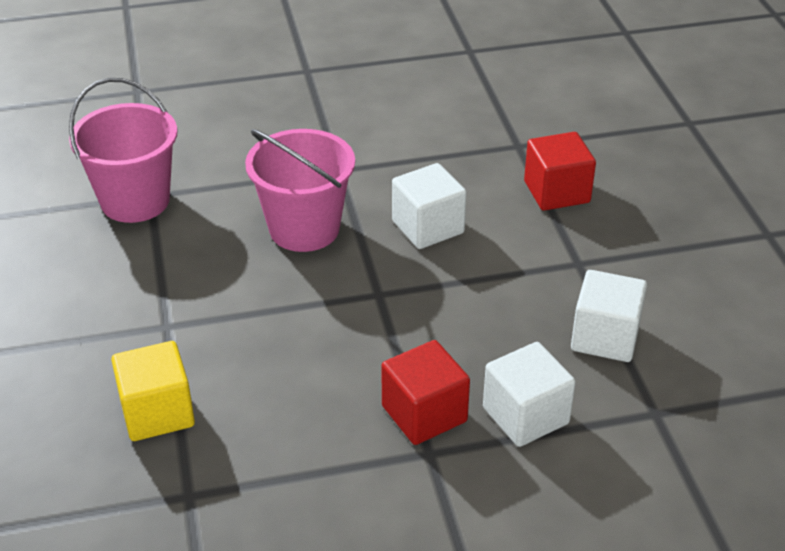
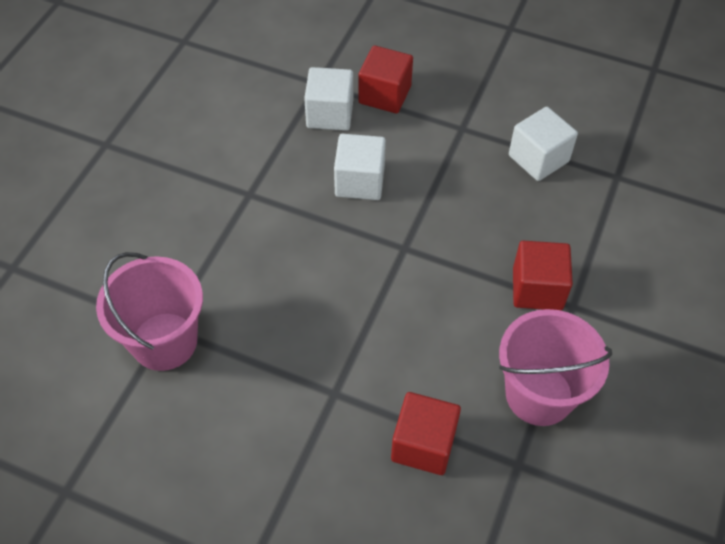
camera: 55 degrees left, 15 degrees up
(157, 412) = (423, 444): yellow cube -> red cube
(304, 229) = (298, 251): pink bucket -> pink bucket (539, 394)
(525, 415) = (576, 238): white cube -> white cube (330, 114)

